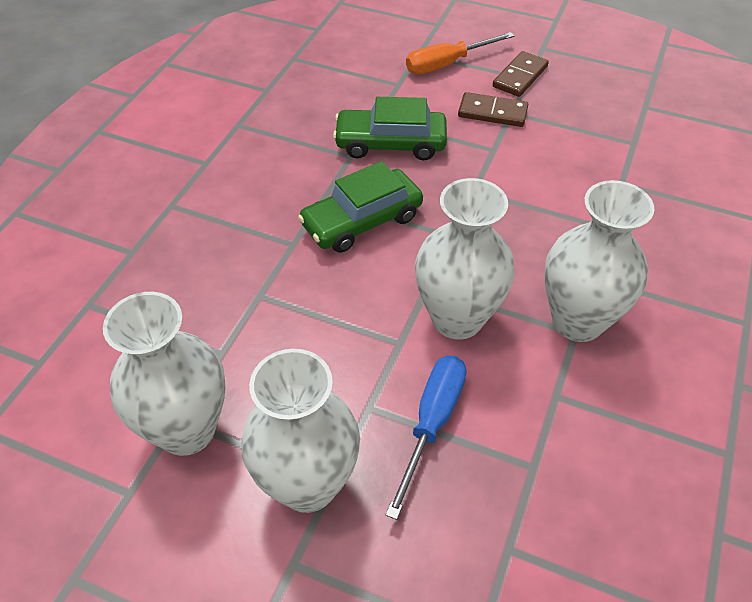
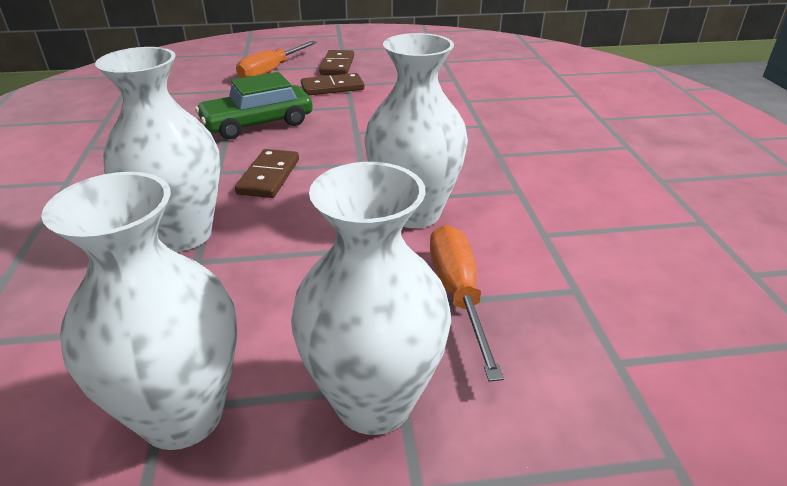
camera: 30 degrees left, 15 degrees down
(361, 221) = (269, 176): green car -> brown domino
(432, 423) = (458, 294): blue screwdriver -> orange screwdriver
(577, 321) = (513, 182): white vase -> white vase (183, 234)

